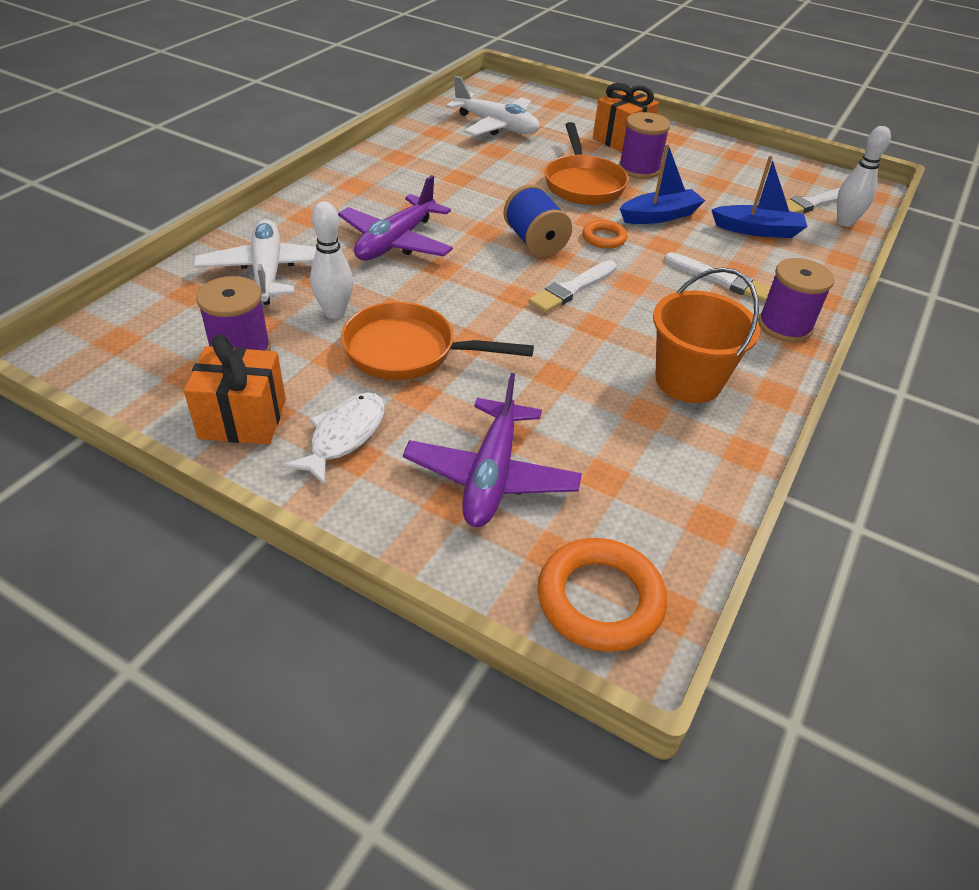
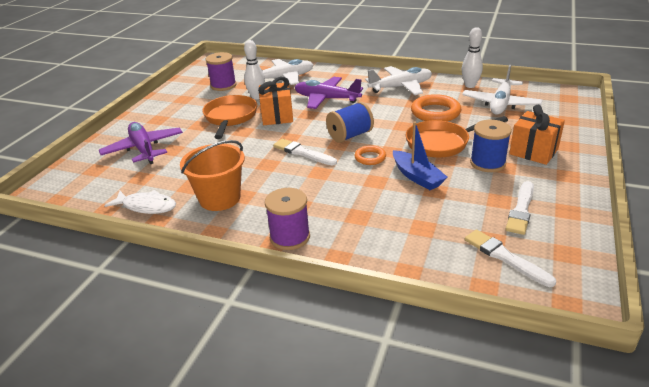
camera: 85 degrees right, 10 degrees down
(243, 419) = (179, 95): orange gift -> orange gift (277, 116)
(344, 436) = (169, 115): white fish -> white fish (146, 206)
(396, 175) = (401, 87): none -> white plane
(491, 475) = (143, 149): purple plane -> purple plane turned 60 degrees clockwise
(600, 599) = (66, 183): orange ring -> orange ring (435, 112)
(639, 169) = (487, 163): purple spool -> blue spool
(721, 280) = (340, 207): white brush -> white brush (521, 210)
(757, 230) = (427, 223): blue boat -> none
(845, 222) = (481, 277): white bowling pin -> white bowling pin (470, 85)

